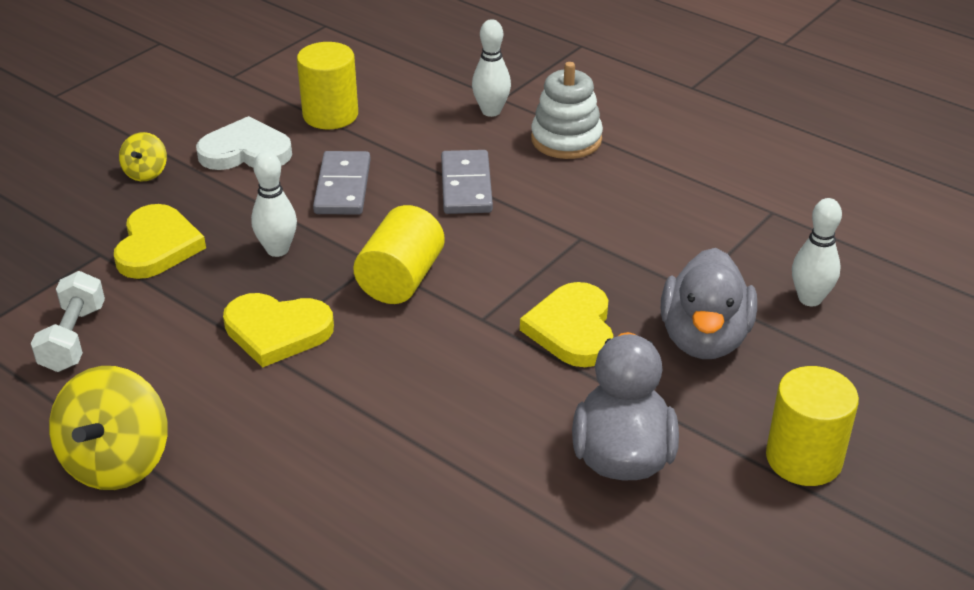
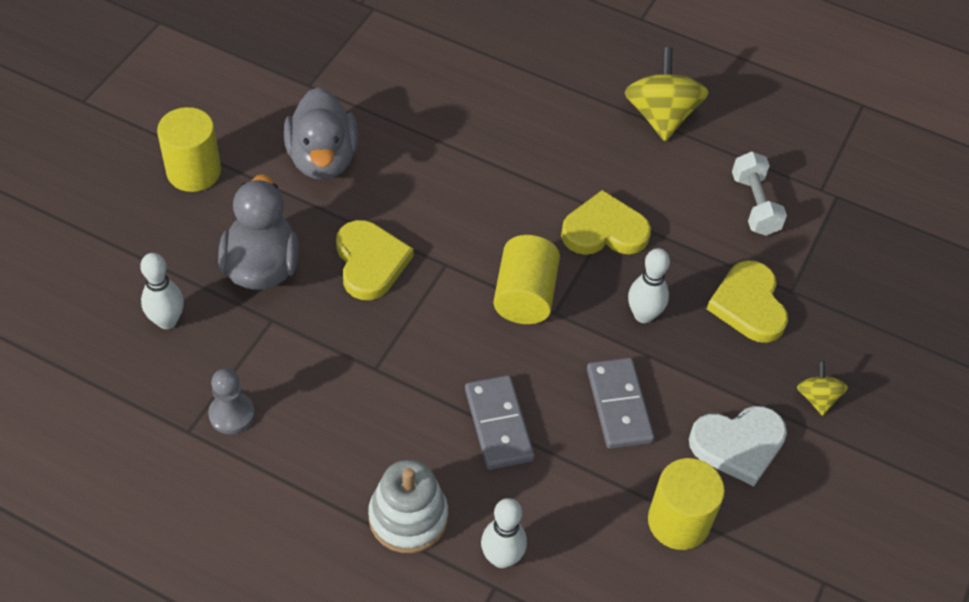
camera: 165 degrees right, 15 degrees up
(730, 218) = (232, 414): none -> grey pawn

